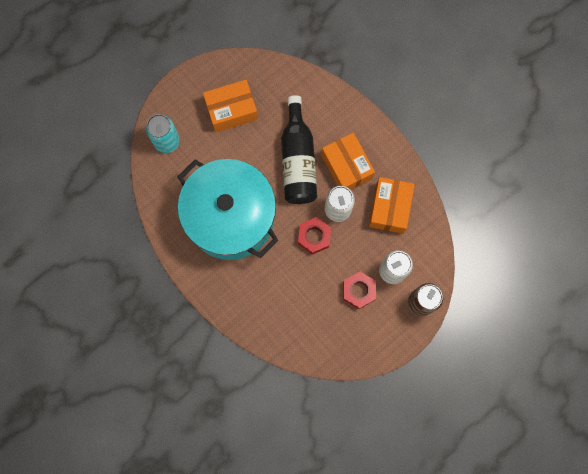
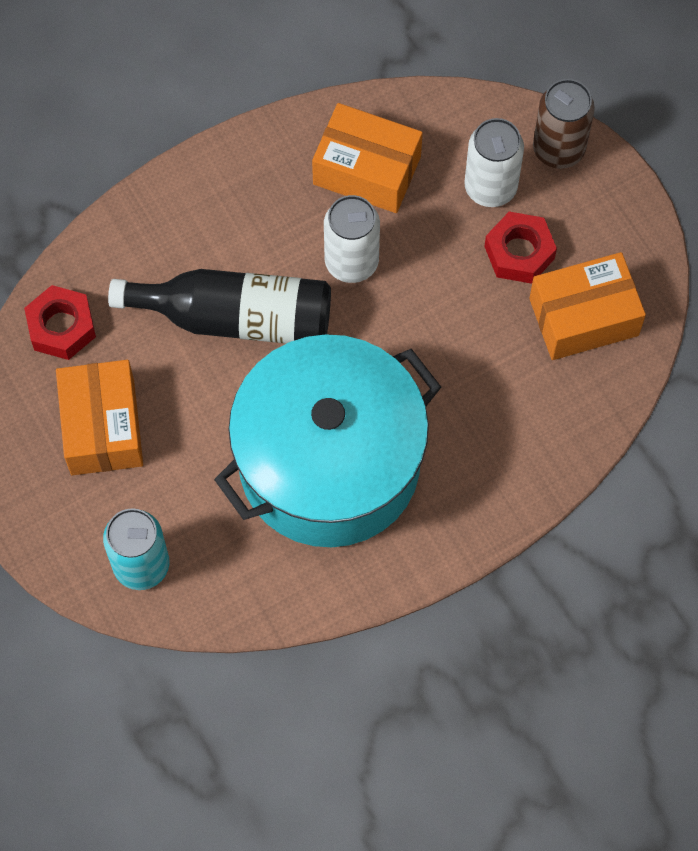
camera: 80 degrees left, 10 degrees down
(314, 237) = (398, 314): red nut -> red nut (61, 327)
(346, 167) = (268, 231): orange box -> orange box (584, 317)

